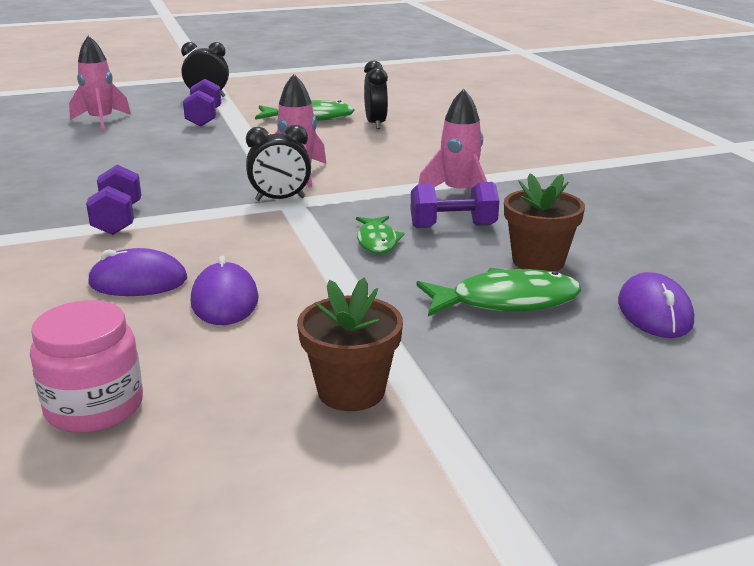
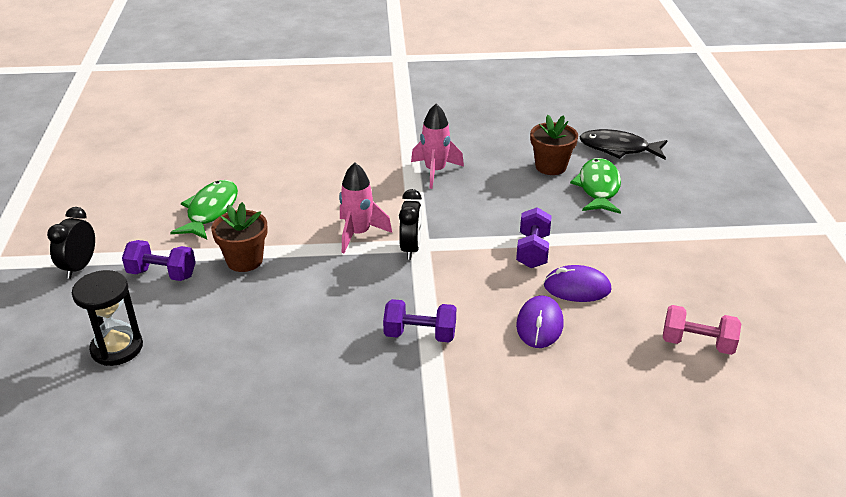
camera: 75 degrees left, 10 degrees up
(94, 407) = (697, 343): pink jar -> pink dumbbell
(101, 121) = (117, 348): pink rocket -> black hourglass
(351, 391) = (686, 253): brown flower pot -> brown flower pot (244, 260)
(375, 124) = (254, 179): black clock -> none
(377, 241) = (505, 217): green fish -> none
(453, 226) = (490, 184): purple dumbbell -> purple dumbbell (532, 251)
(654, 312) = (618, 149): purple mouse -> black fish

